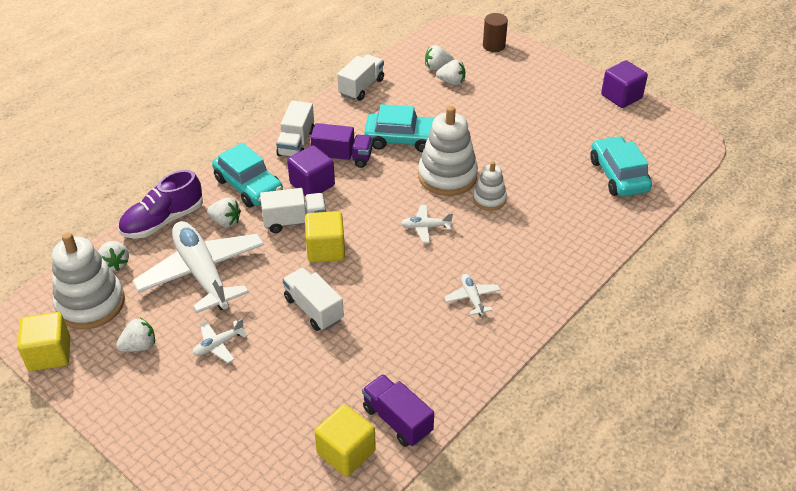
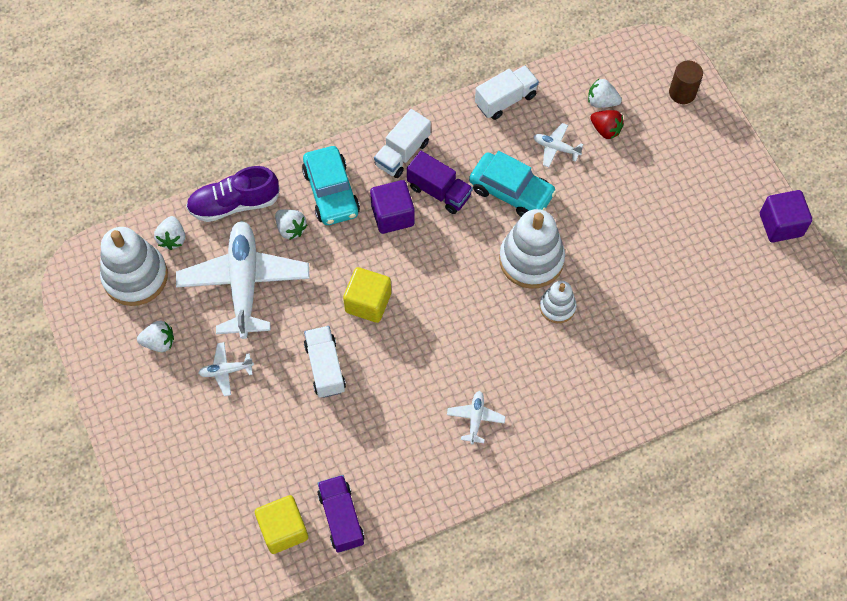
camera: 25 degrees right, 20 degrees up
(49, 354) = (83, 318): yellow cube -> none
(295, 221) = (355, 256): white truck -> none
(425, 227) = (476, 315): white plane -> white plane (556, 148)
(451, 82) = (605, 130): white strawberry -> red strawberry
(618, 175) = (708, 331): turquoise car -> none

